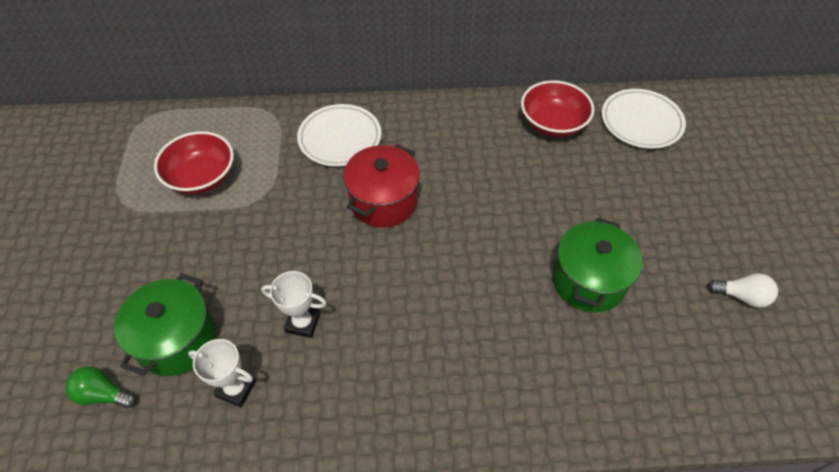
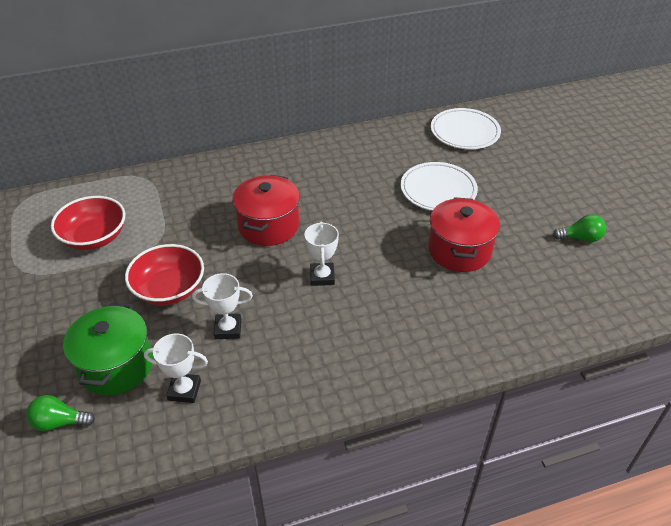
camera: 15 degrees left, 10 degrees down
(340, 138) = (213, 186): white plate -> white plate (438, 190)
(422, 280) = (322, 277): none -> white trophy
(552, 123) = (393, 145): red bowl -> red bowl (169, 289)
(588, 280) = (459, 250): green pot -> red pot
(741, 296) = (580, 238): white light bulb -> green light bulb

